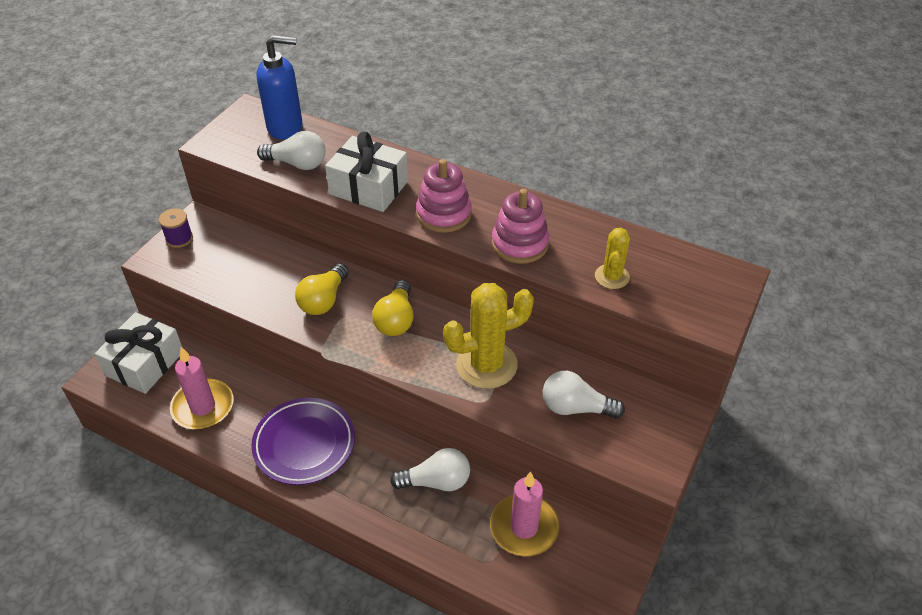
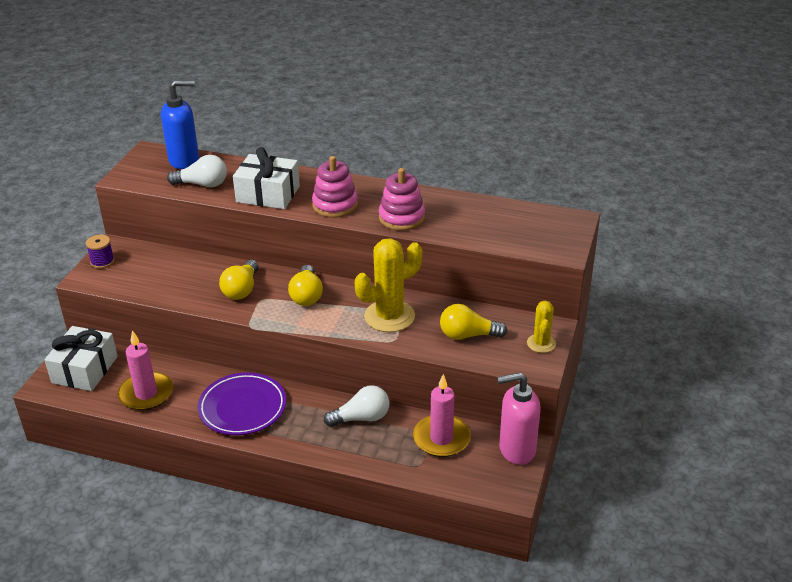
camera: 10 degrees left, 10 degrees down
(576, 408) = (468, 335): white light bulb -> yellow light bulb
(611, 560) = (516, 450): none -> pink soap dispenser
(612, 276) = (479, 230): yellow cactus -> yellow cactus (541, 343)

